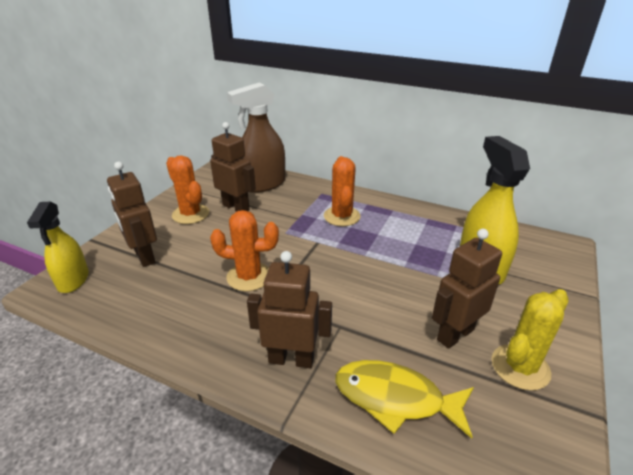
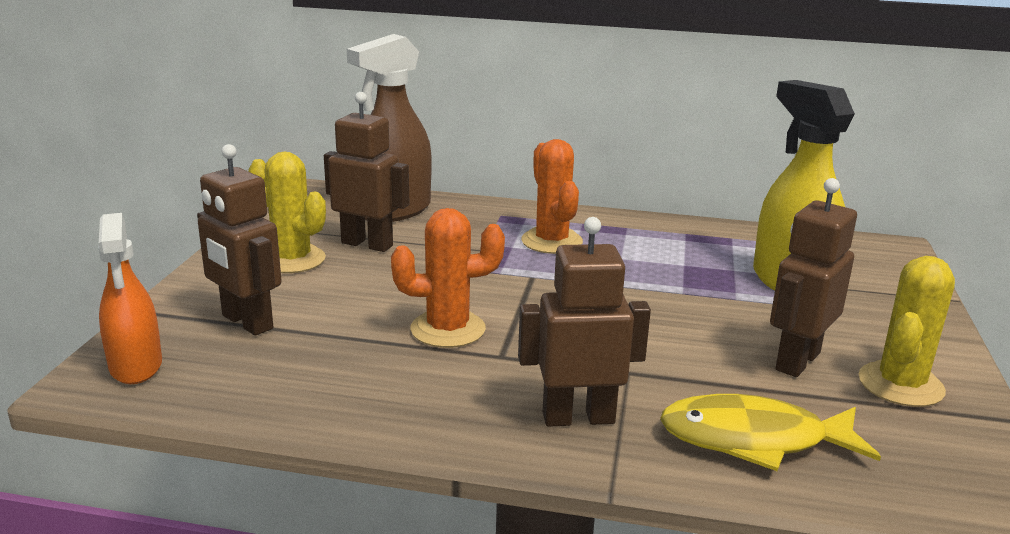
camera: 15 degrees left, 10 degrees down
(73, 280) = (136, 366): yellow spray bottle -> orange spray bottle
(190, 214) = (292, 260): orange cactus -> yellow cactus

